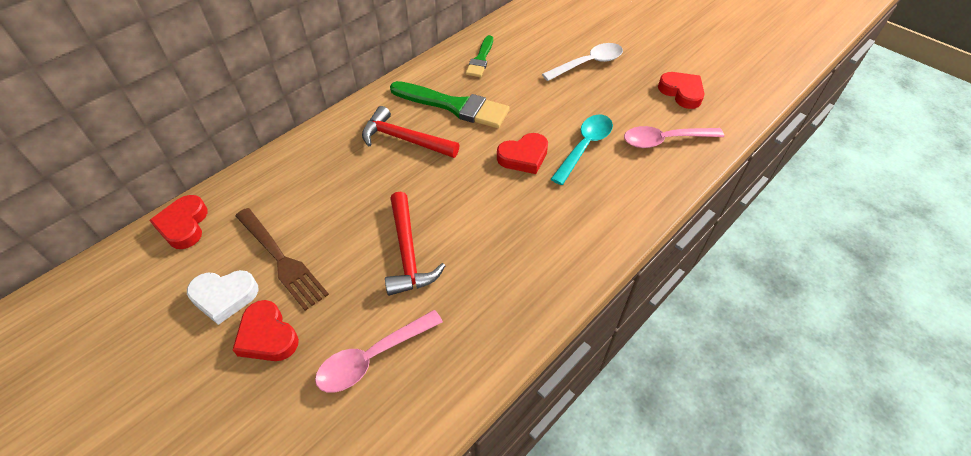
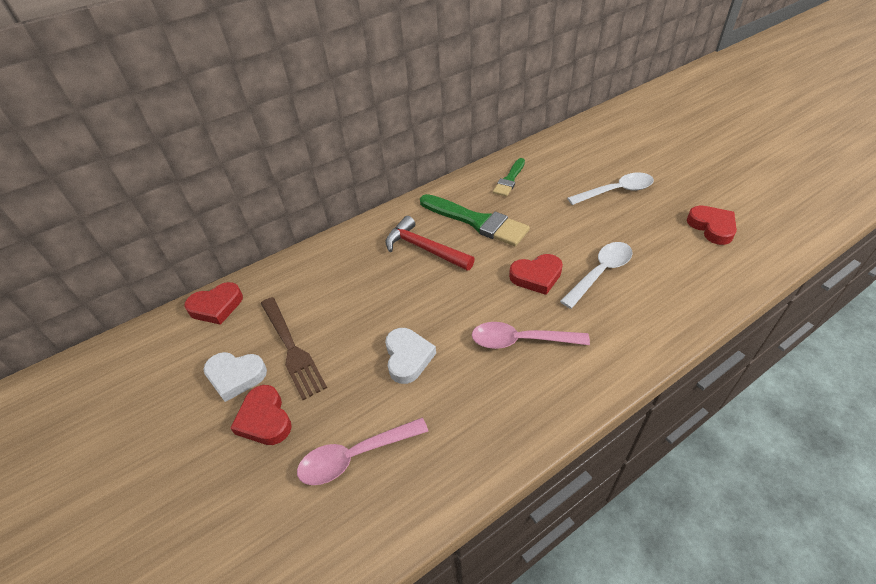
camera: 15 degrees right, 5 degrees down
(184, 225) = (216, 306): red heart -> red heart turned 120 degrees counterclockwise
(408, 253) = (408, 357): red hammer -> white heart
(584, 147) = (600, 273): turquoise spoon -> white spoon
(664, 140) = (687, 274): pink spoon -> pink spoon (520, 340)

